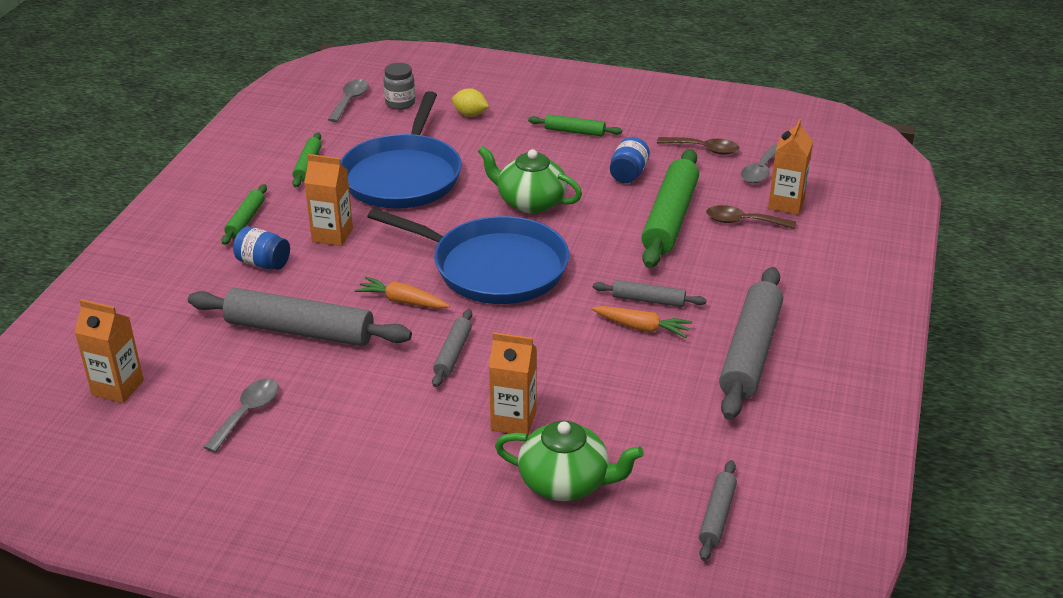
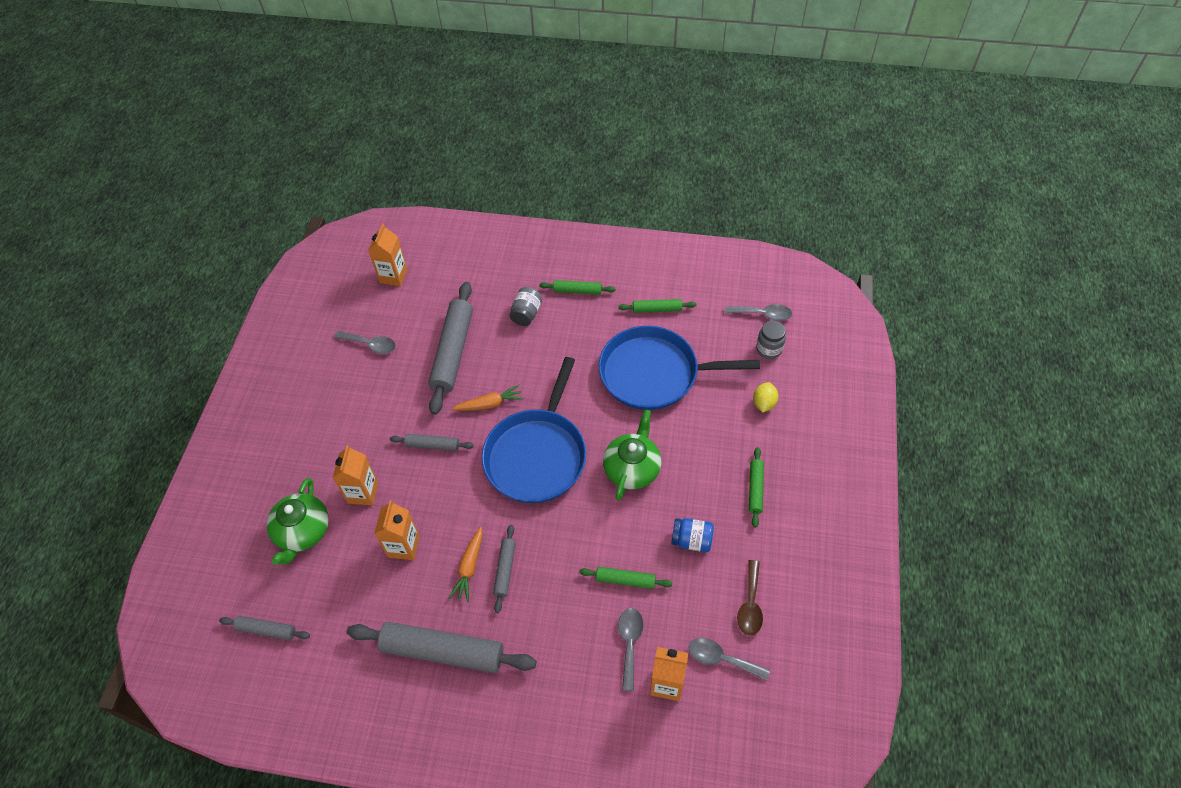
camera: 85 degrees right, 20 degrees up
(263, 263) = (526, 314): blue jar -> grey jar
(332, 235) = (566, 345): orange carton -> orange carton (403, 546)
(402, 301) = (490, 404): orange carrot -> orange carrot turned 60 degrees clockwise
(670, 218) = (625, 580): green rolling pin -> green rolling pin, size x0.50
(743, 222) = (629, 643): brown spoon -> grey spoon

